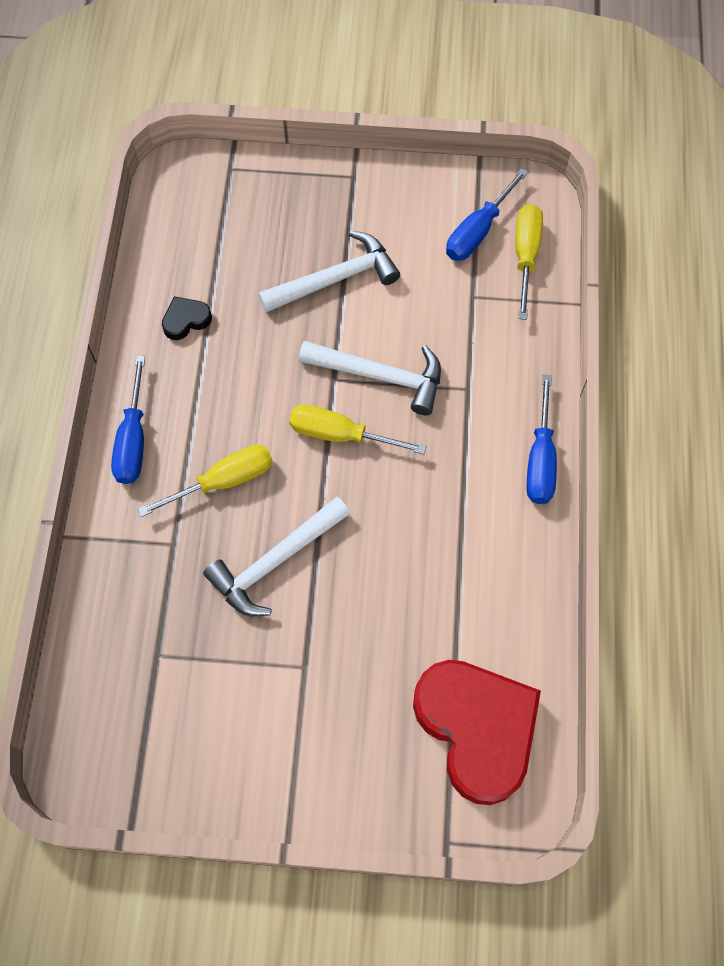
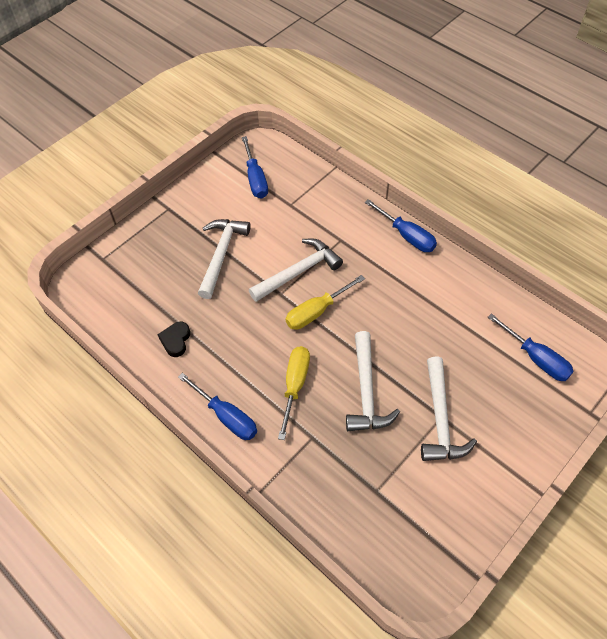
camera: 50 degrees left, 10 degrees down
(301, 667) = (440, 419): none -> white hammer
(476, 729) = (535, 358): red heart -> blue screwdriver
(525, 256) = (289, 170): yellow screwdriver -> none

